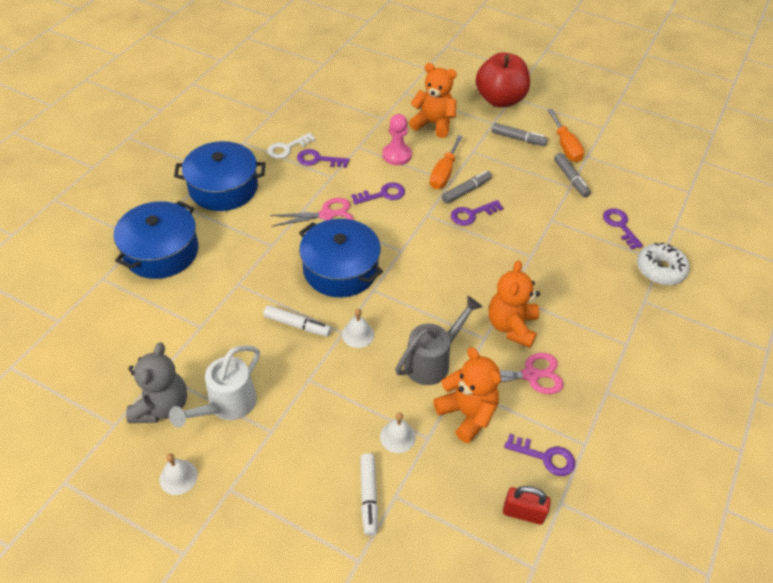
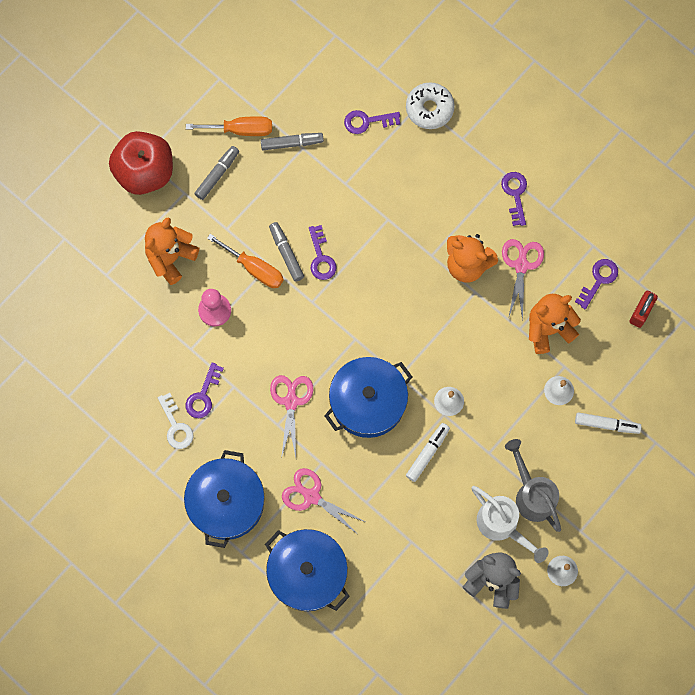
camera: 75 degrees left, 25 degrees up
(237, 243) = (311, 496): none -> pink scissors
(383, 194) = (273, 339): purple key -> purple key (515, 194)
(432, 361) = (491, 343): grey watering can -> grey watering can (532, 494)

